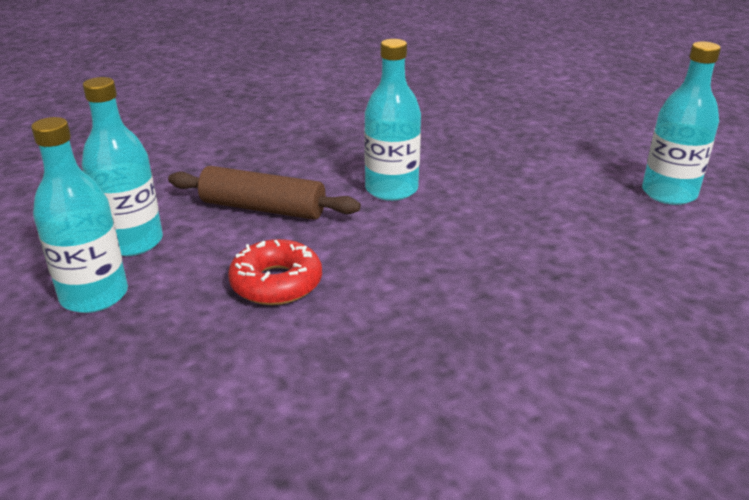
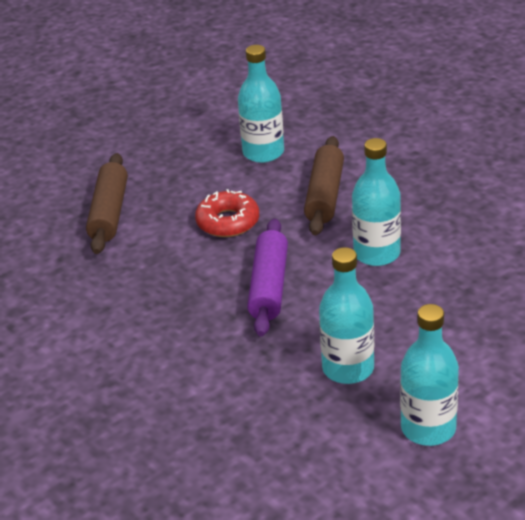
camera: 85 degrees right, 5 degrees up
(94, 295) = (201, 157): turquoise bottle -> turquoise bottle (348, 368)
(177, 406) = (109, 213): none -> brown rolling pin
(430, 262) = (268, 286): none -> purple rolling pin

